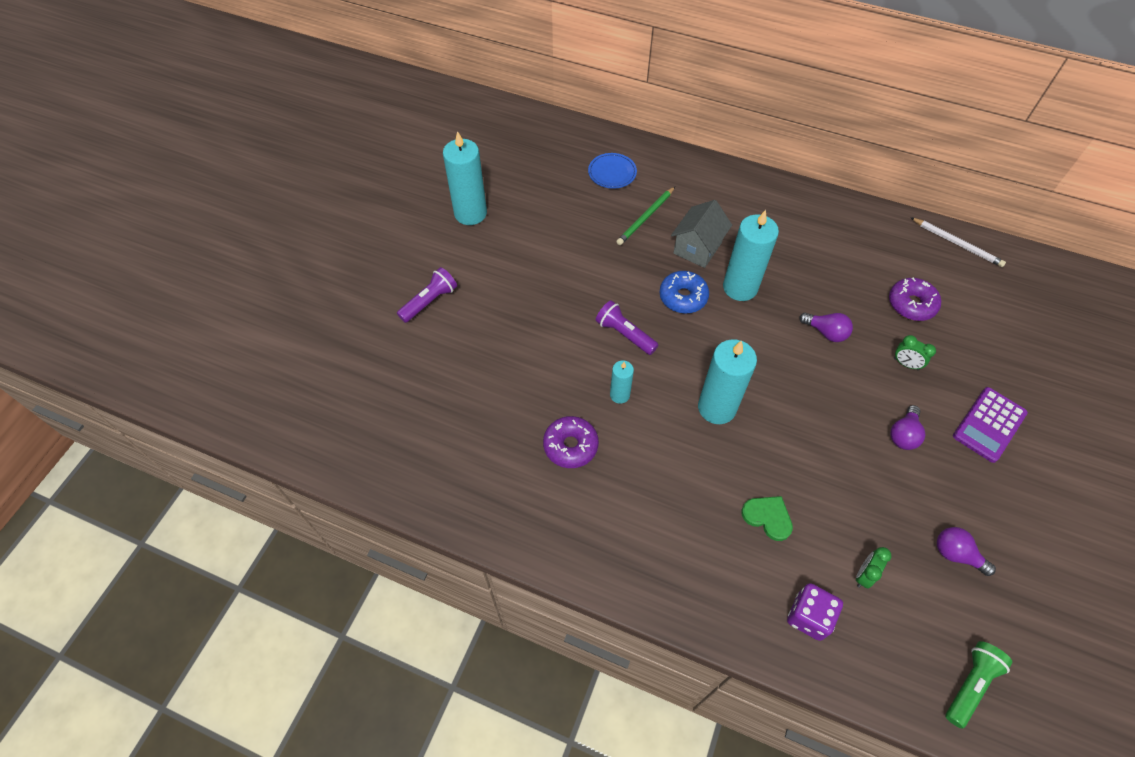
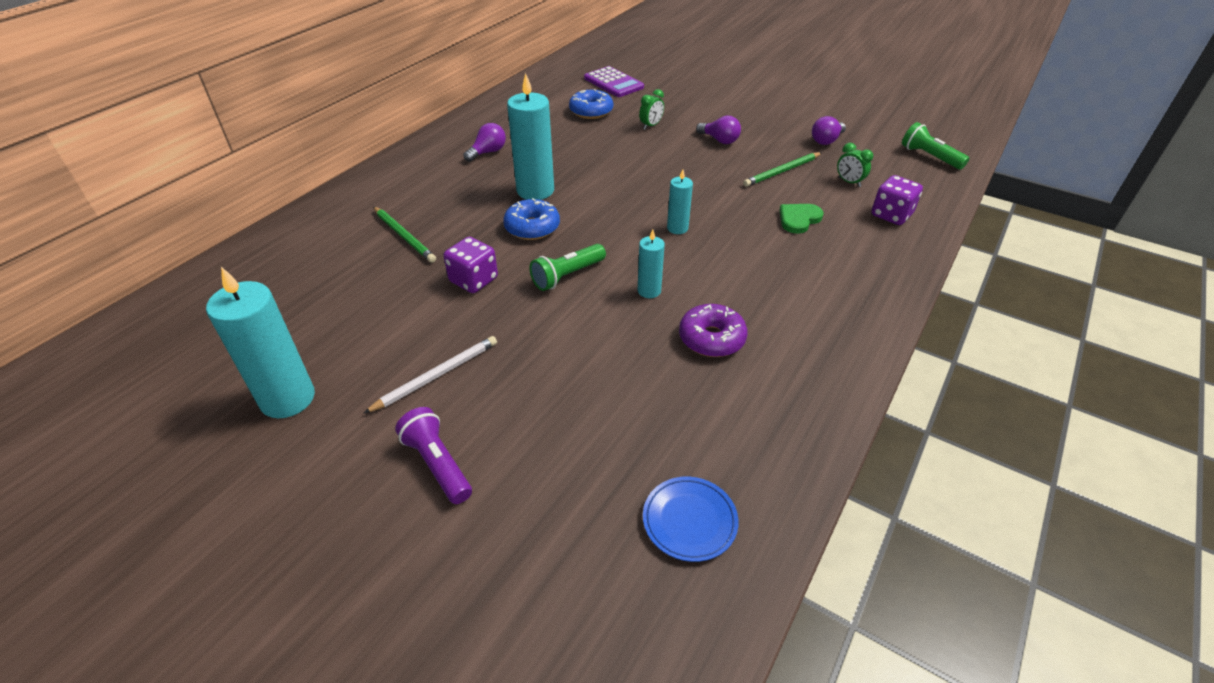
camera: 80 degrees left, 15 degrees down
(603, 275) = (473, 280): none -> purple dice
(612, 173) = (314, 251): blue plate -> blue plate (689, 521)
(624, 334) = (567, 276): purple flashlight -> green flashlight
(697, 248) = (470, 208): grey house -> none
(717, 407) = (677, 228): turquoise candle -> turquoise candle, size x0.53
(826, 332) = (606, 155): purple light bulb -> purple light bulb (488, 152)
(859, 501) = (782, 171): none -> green pencil
(911, 304) = (591, 111): purple donut -> blue donut
(957, 244) = (537, 81): white pencil -> white pencil (436, 375)
(989, 425) = (714, 105): purple calculator -> purple calculator (613, 83)

